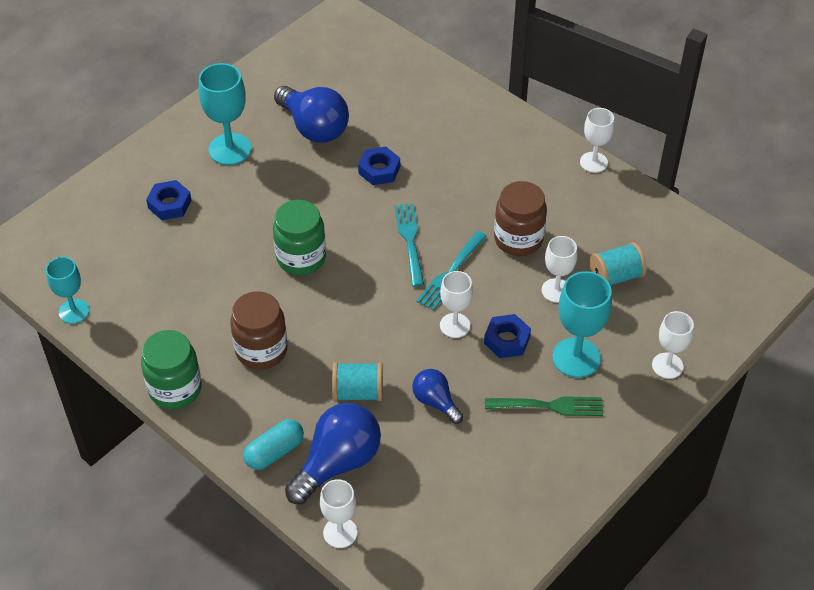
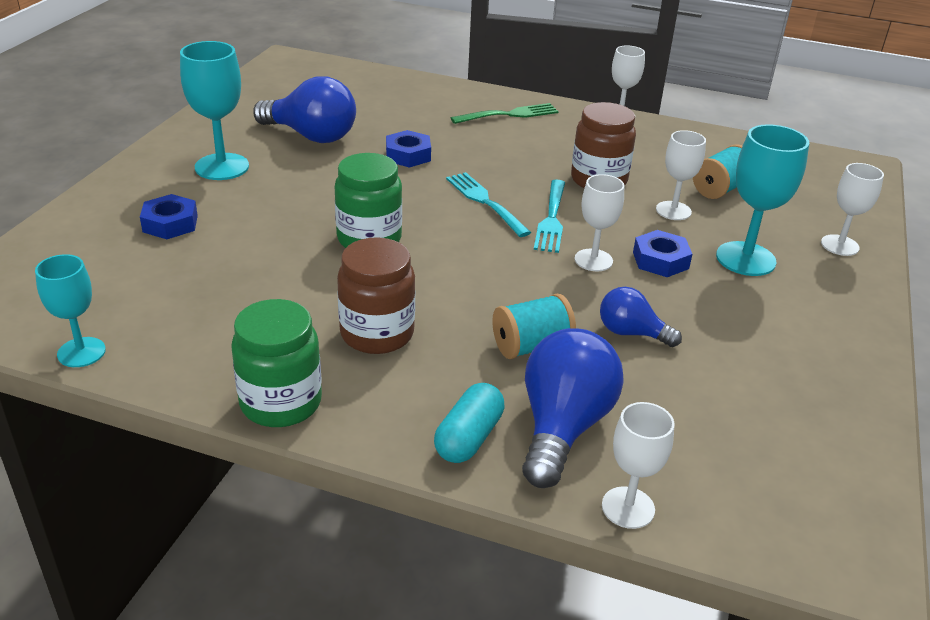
camera: 25 degrees left, 15 degrees down
(548, 406) = (758, 306): green fork -> green fork (508, 115)

